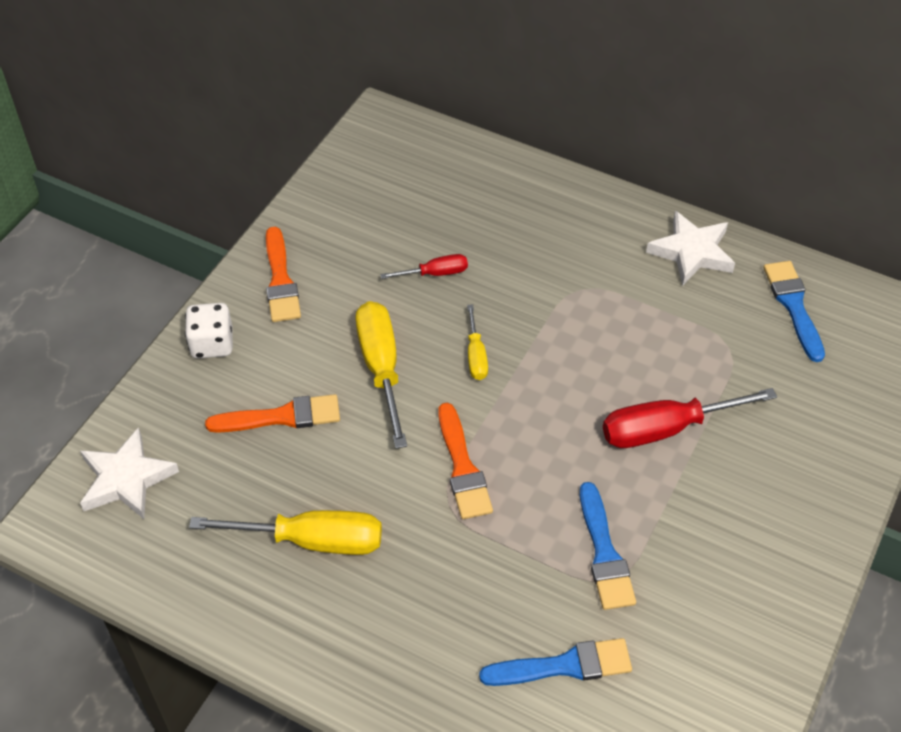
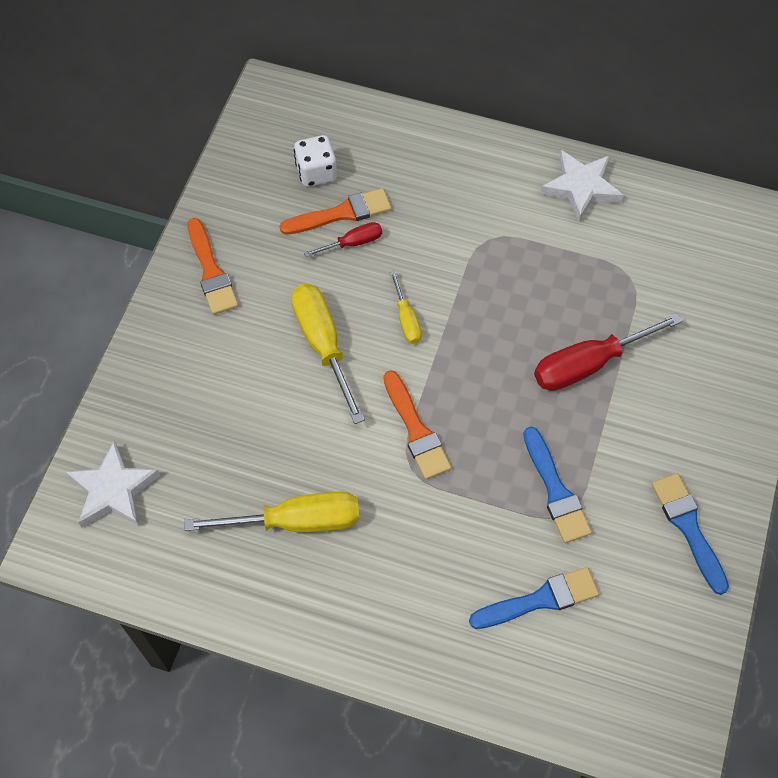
camera: 10 degrees left, 10 degrees up
(212, 344) = (162, 345): white dice -> white dice (316, 172)
(282, 417) = (242, 407): orange brush -> orange brush (341, 213)
(793, 306) = (680, 228): blue brush -> blue brush (688, 527)

